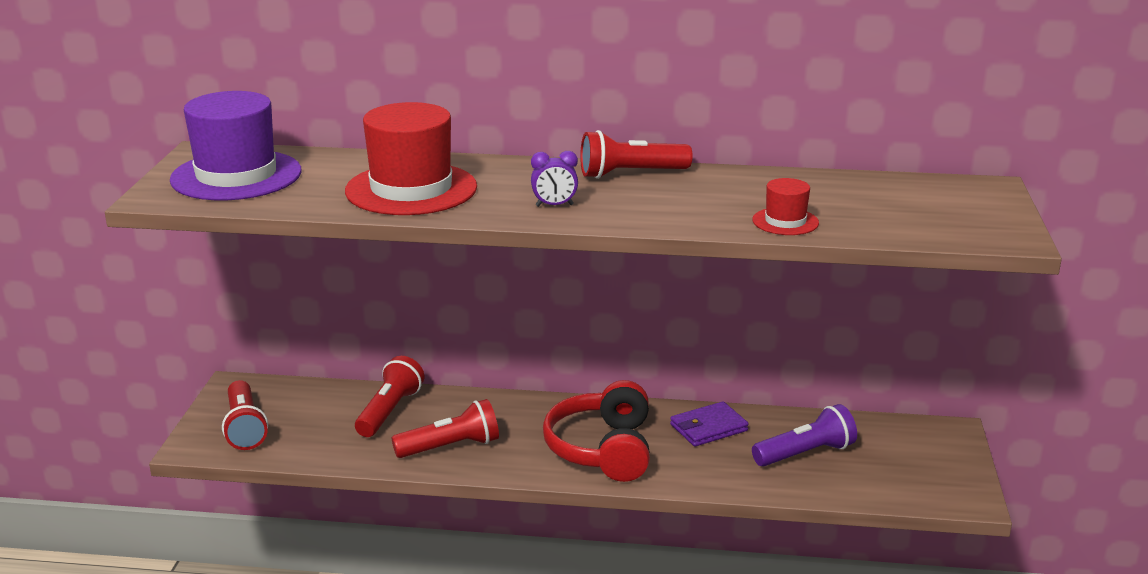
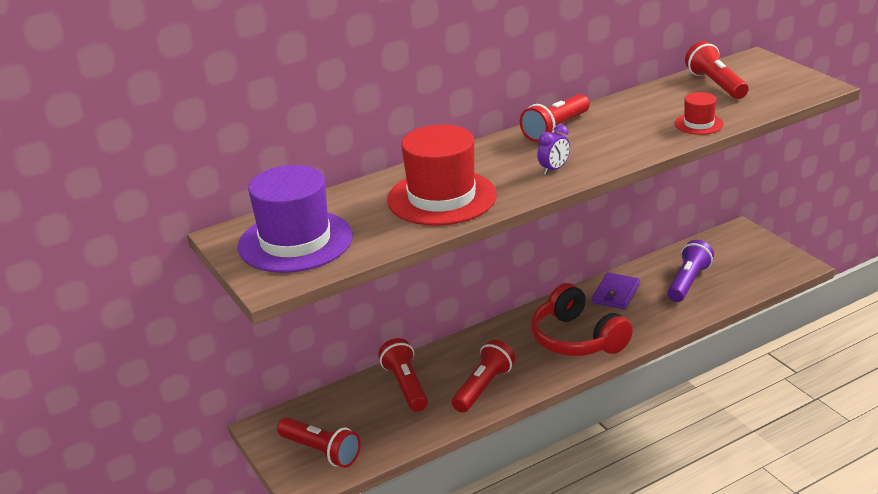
camera: 35 degrees left, 5 degrees up
(885, 194) = (715, 84): none -> red flashlight

